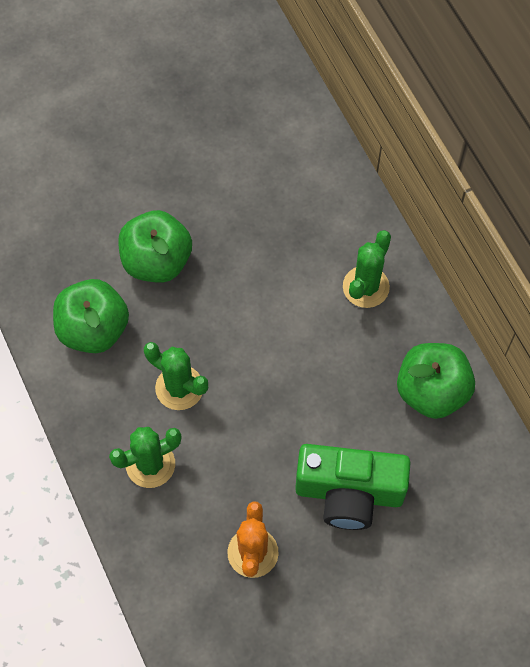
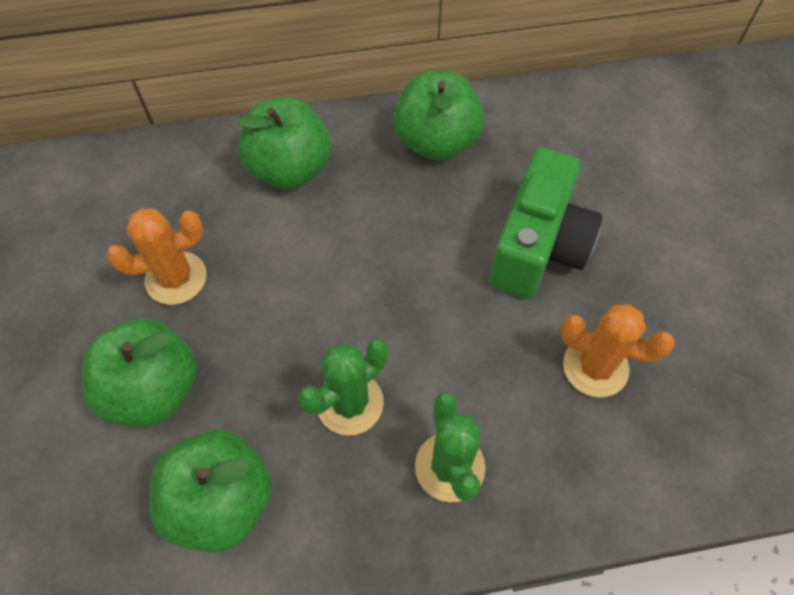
camera: 75 degrees left, 5 degrees down
(244, 243) = (176, 278): none -> orange cactus
(366, 287) = (290, 169): green cactus -> green apple

